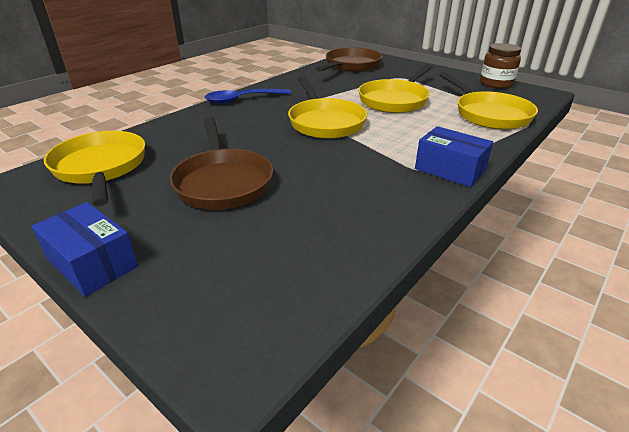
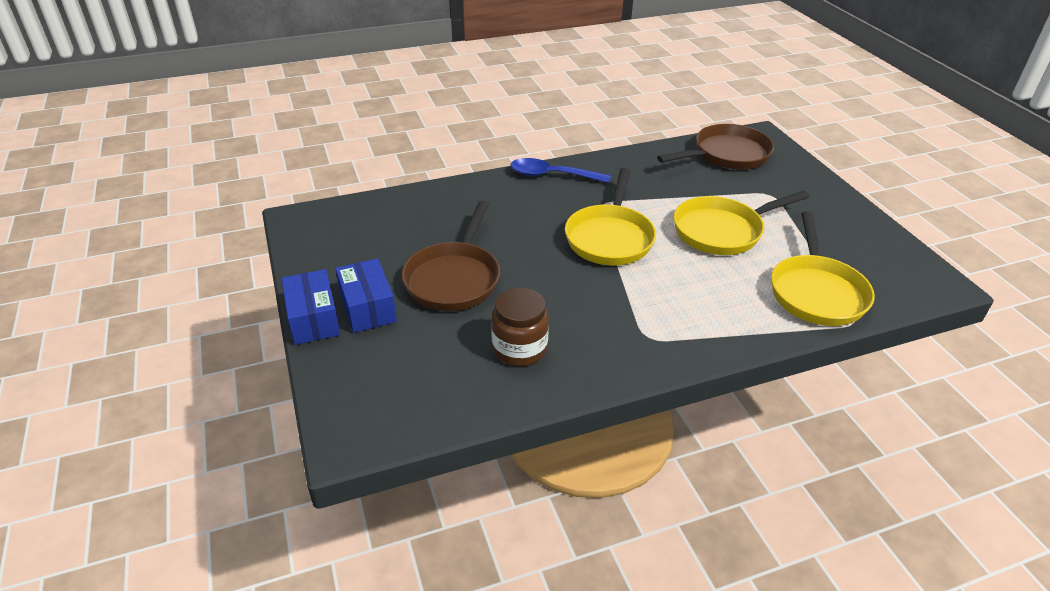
camera: 30 degrees right, 5 degrees up
(101, 168) = (370, 225): yellow pan -> none
(450, 169) = (677, 347): blue box -> blue box (368, 307)
(496, 84) = (892, 246): brown jar -> brown jar (519, 348)

